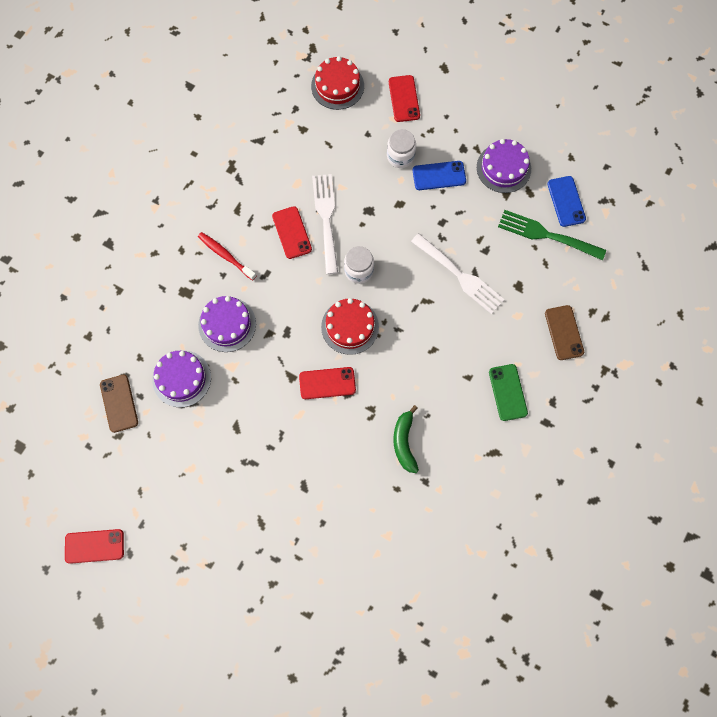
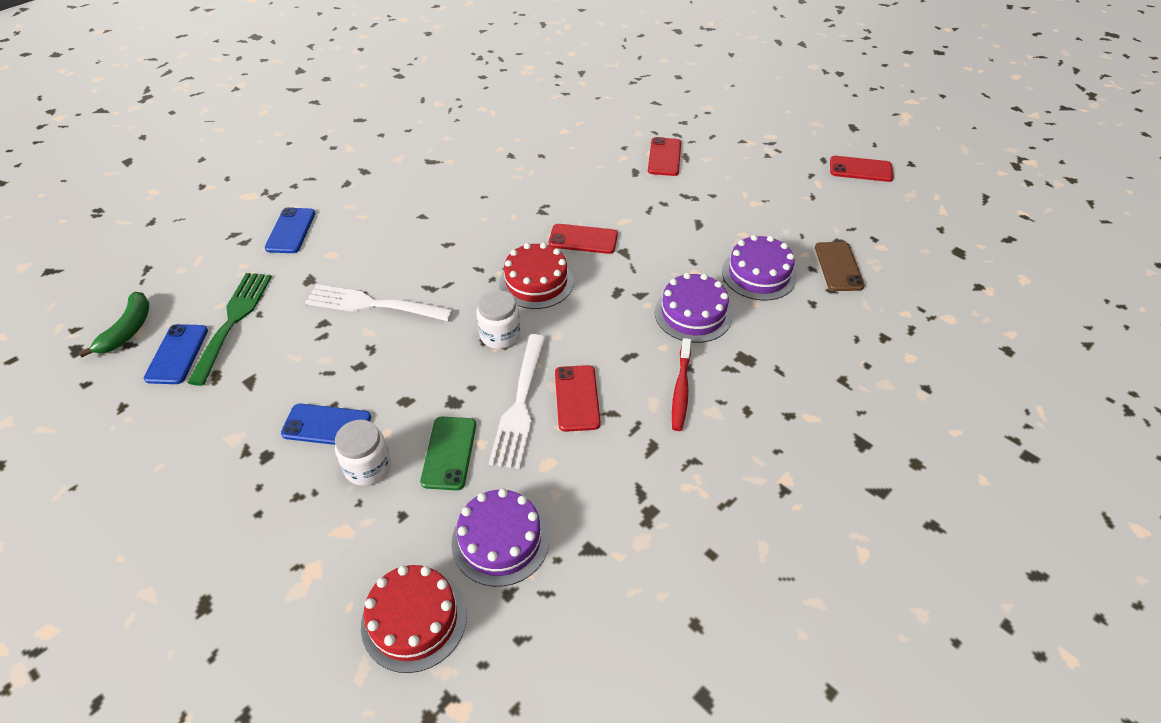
camera: 165 degrees left, 25 degrees down
(226, 256) = (681, 389): red toothbrush -> red toothbrush turned 45 degrees clockwise
(404, 99) = (309, 563): red phone -> red phone (664, 157)
(404, 442) = (518, 183): green banana -> green banana (128, 330)
(459, 275) = (374, 304): white fork -> white fork turned 45 degrees counterclockwise
(503, 168) = (227, 415): purple cake -> purple cake (500, 540)
(508, 392) = (387, 198): green phone -> green phone (449, 453)
(547, 235) = (233, 322): green fork -> green fork turned 120 degrees counterclockwise
(564, 332) = (291, 231): brown phone -> blue phone

